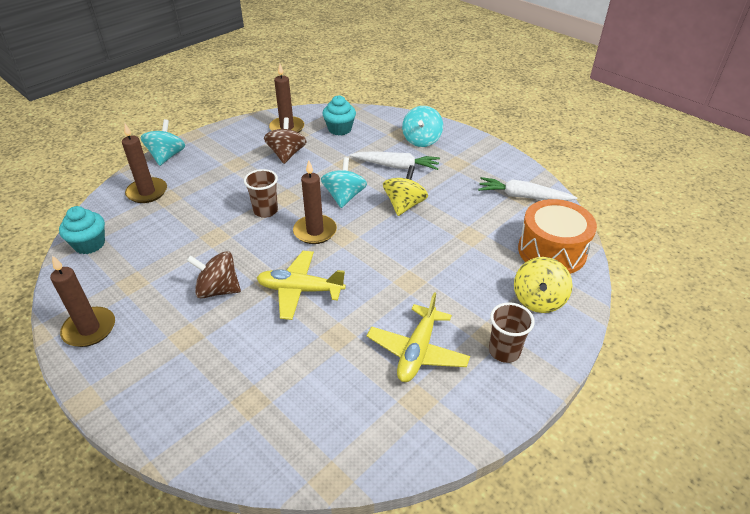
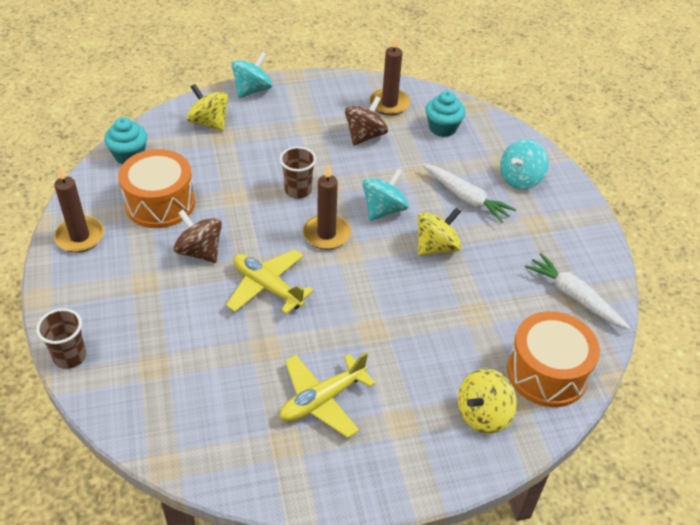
camera: 30 degrees right, 5 degrees up
(147, 192) = (209, 122): brown candle -> yellow spinning top
(150, 269) = (160, 203): none -> orange drum
(504, 351) = (402, 444): brown cup -> brown cup (70, 357)

